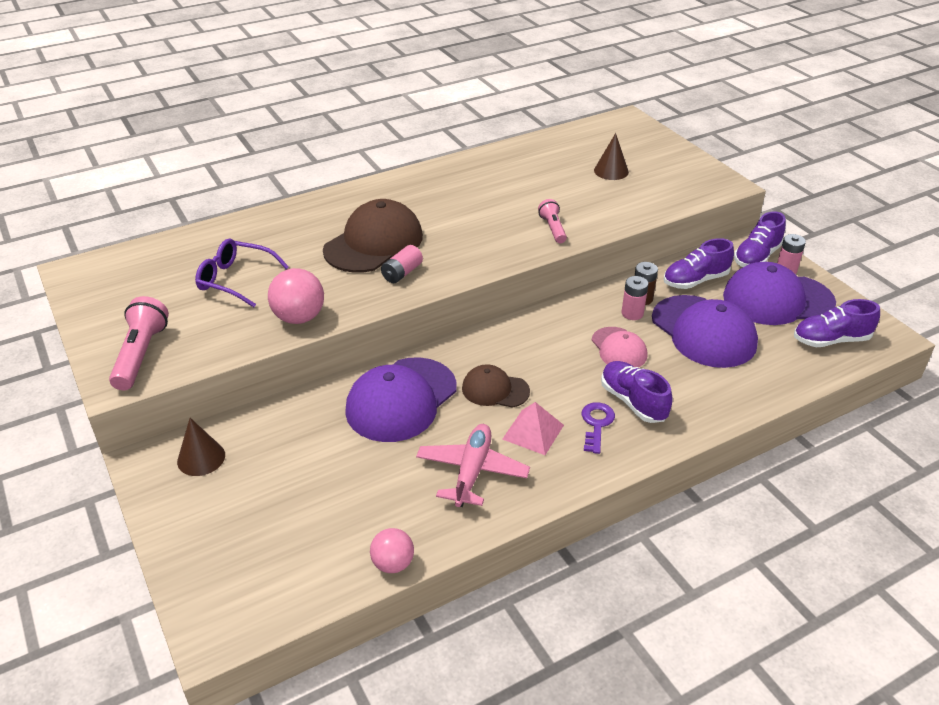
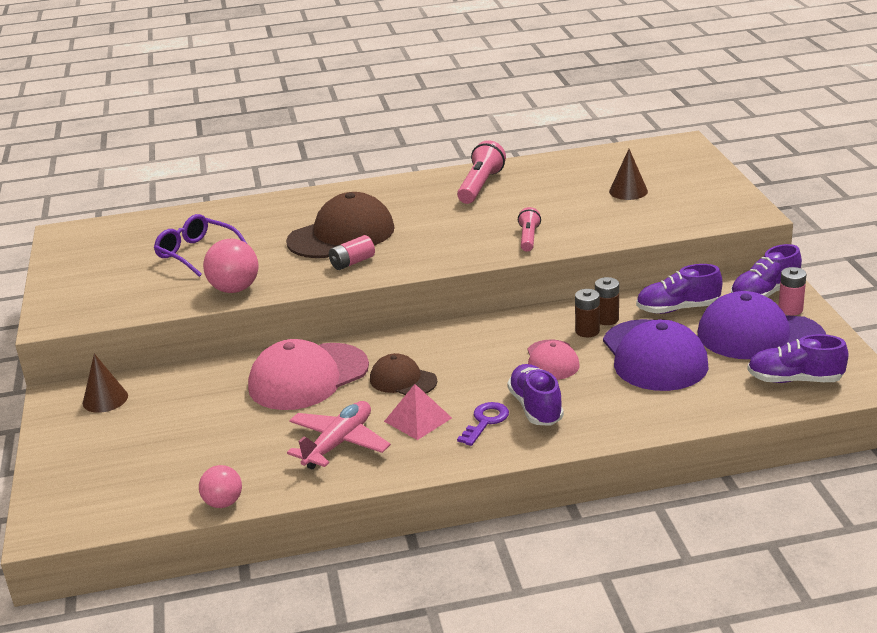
camera: 20 degrees right, 10 degrees down
(141, 355) = (83, 303): pink flashlight -> pink flashlight (480, 186)
(401, 400) = (308, 377): purple cap -> pink cap
(632, 313) = (587, 331): pink battery -> brown battery

